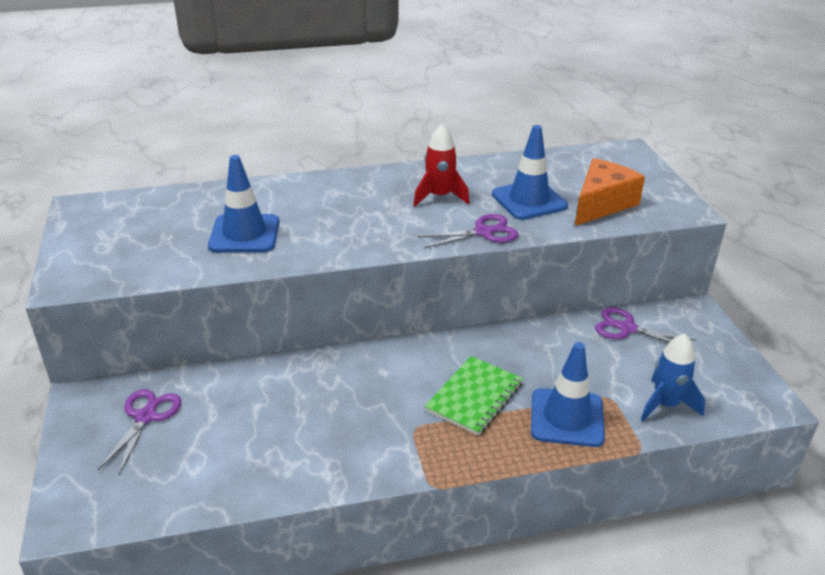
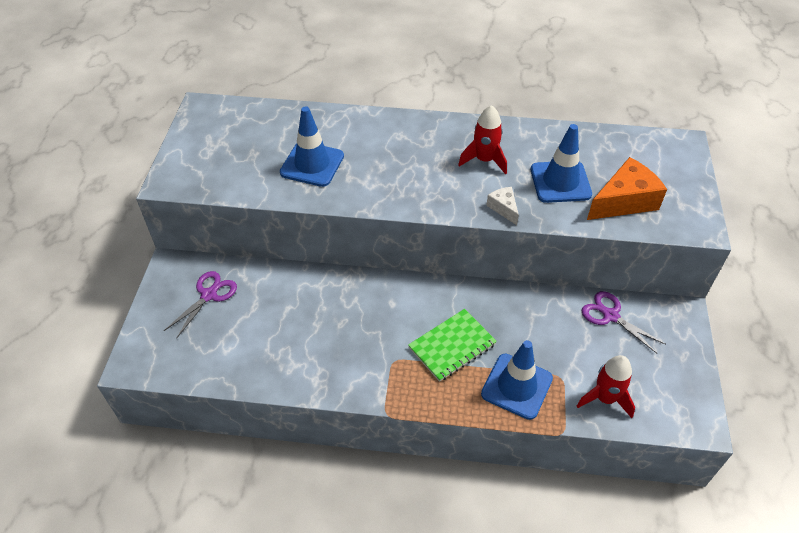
camera: 20 degrees right, 15 degrees up
(483, 232) = (503, 208): purple scissors -> white cheese
(665, 405) = (605, 398): blue rocket -> red rocket

